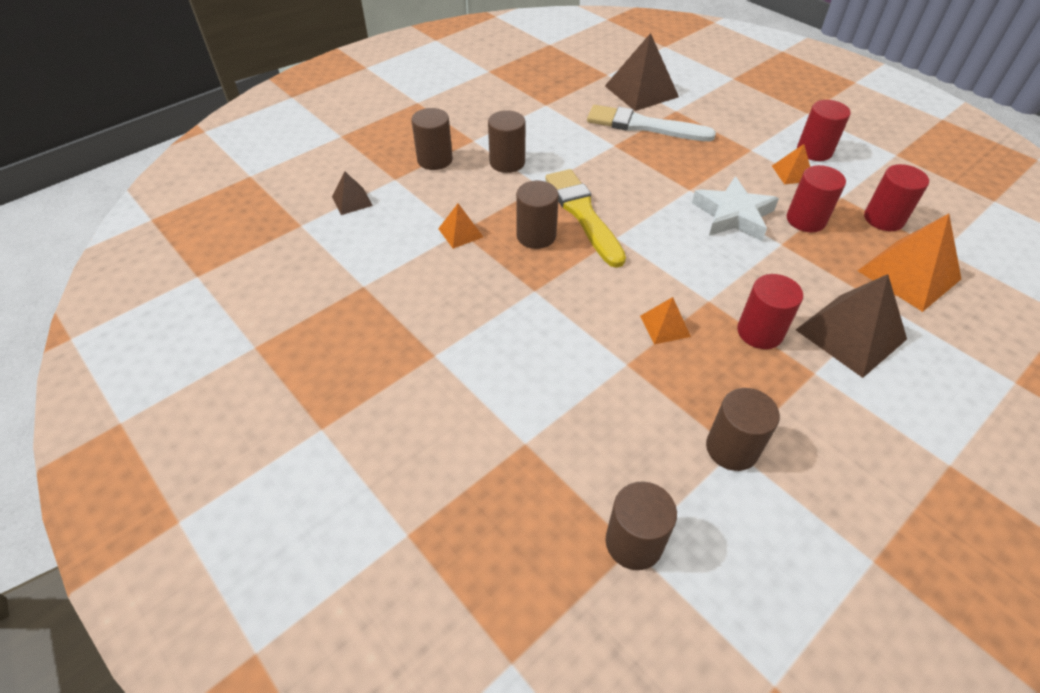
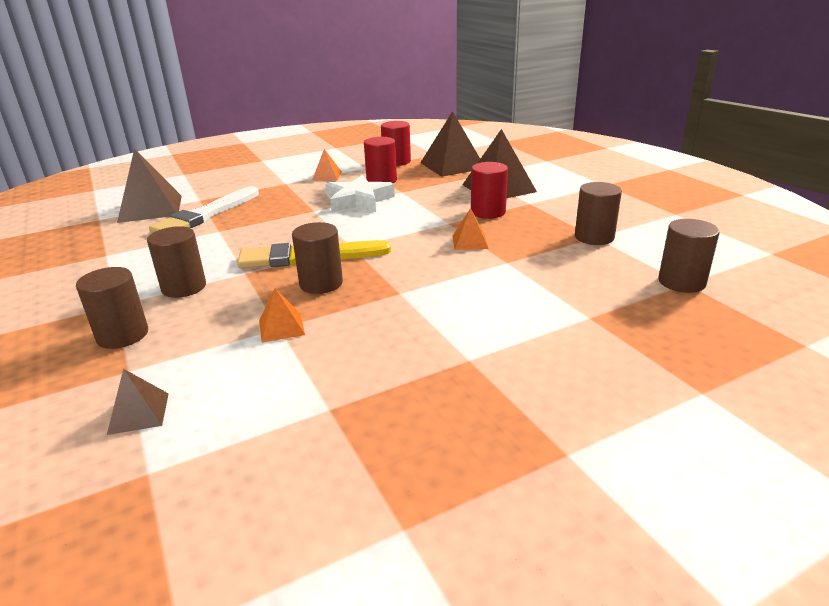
camera: 75 degrees left, 20 degrees down
(814, 151) = (308, 166): red cylinder -> none
(908, 274) = (452, 165): orange pyramid -> brown pyramid

